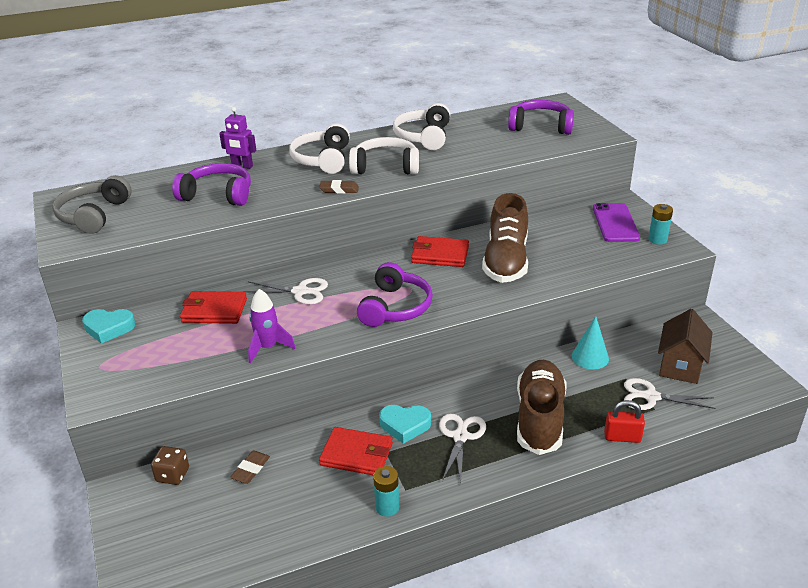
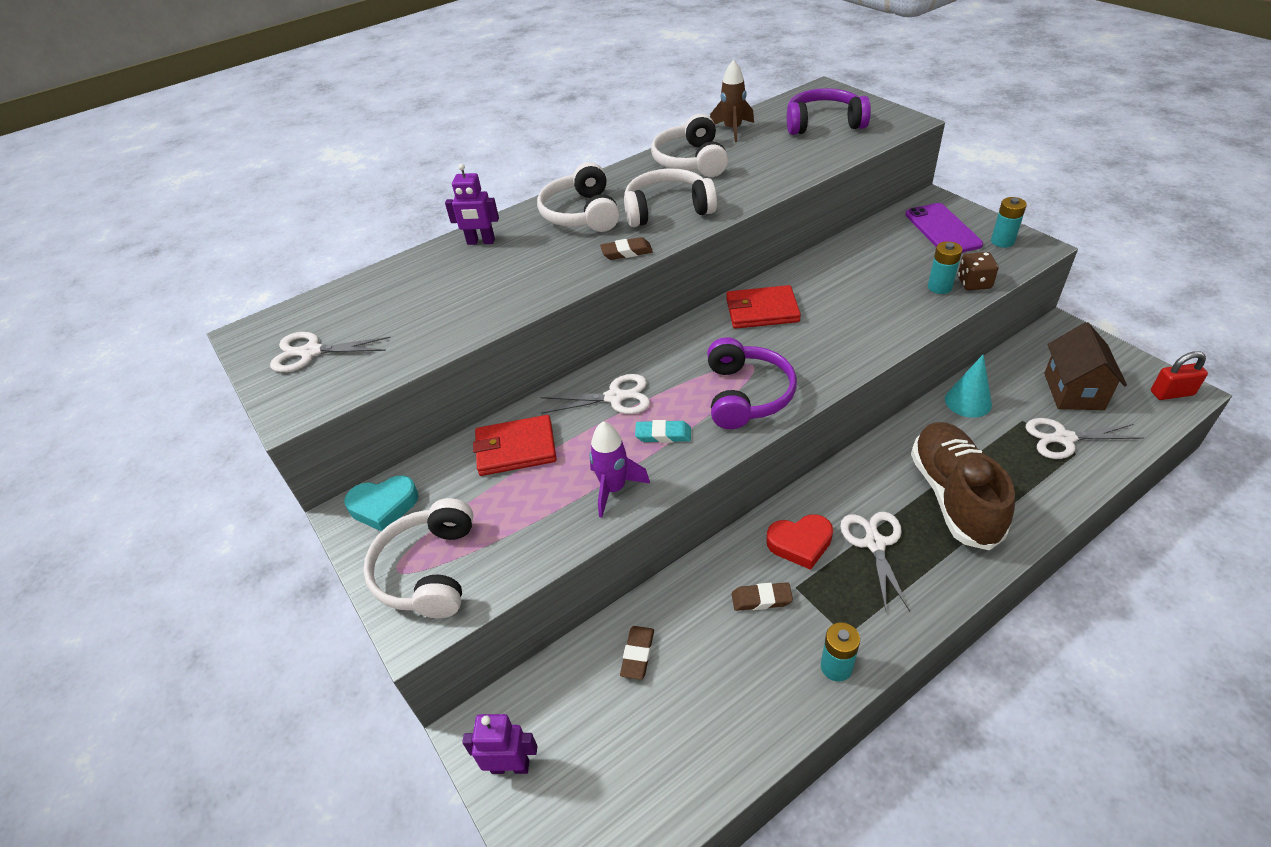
camera: 10 degrees left, 10 degrees up
(94, 215) = (311, 352): grey headphones -> white scissors
(119, 371) = (428, 570): none -> white headphones
(131, 516) = (510, 766): none -> purple robot
(172, 475) = (539, 688): brown dice -> brown dice (974, 283)
(218, 195) = (470, 289): purple headphones -> none
(321, 321) = (663, 435): none -> turquoise eraser
(357, 454) = (761, 599): red wallet -> brown eraser
(405, 425) = (800, 543): turquoise heart -> red heart
(469, 120) = (732, 130): none -> brown rocket
(506, 261) = (845, 303): brown shoe -> none
(586, 262) = (939, 287): none -> turquoise battery
(622, 437) = (1061, 500): red padlock -> red padlock (1172, 393)

